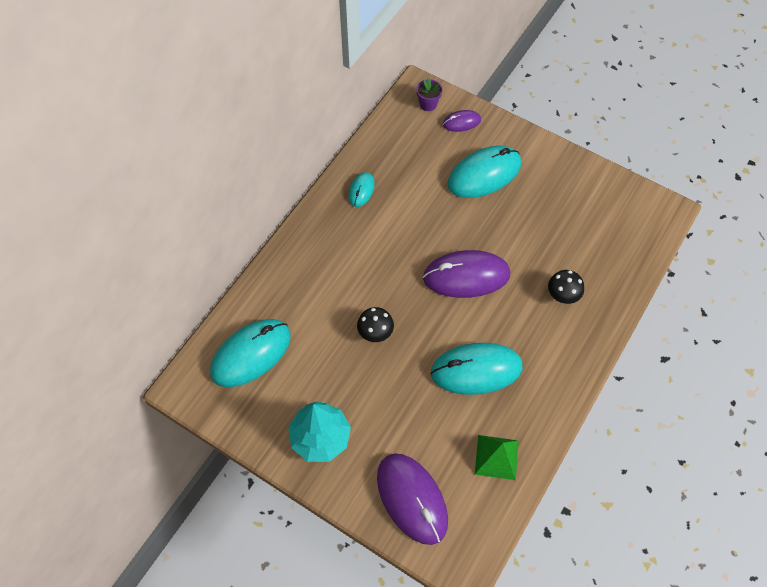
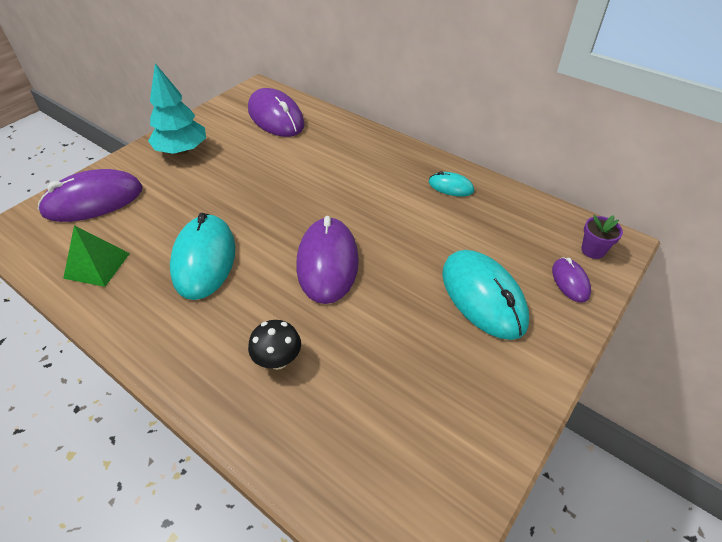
camera: 95 degrees right, 15 degrees down
(251, 354) = (276, 117): turquoise mouse -> purple mouse
(375, 333) = (274, 187): black mushroom -> none

